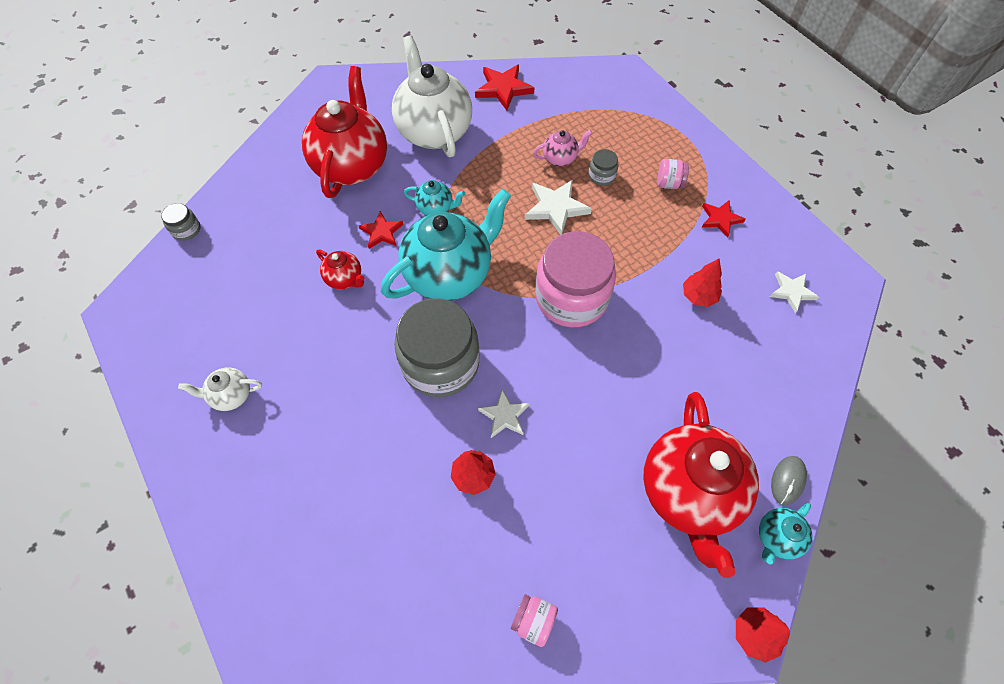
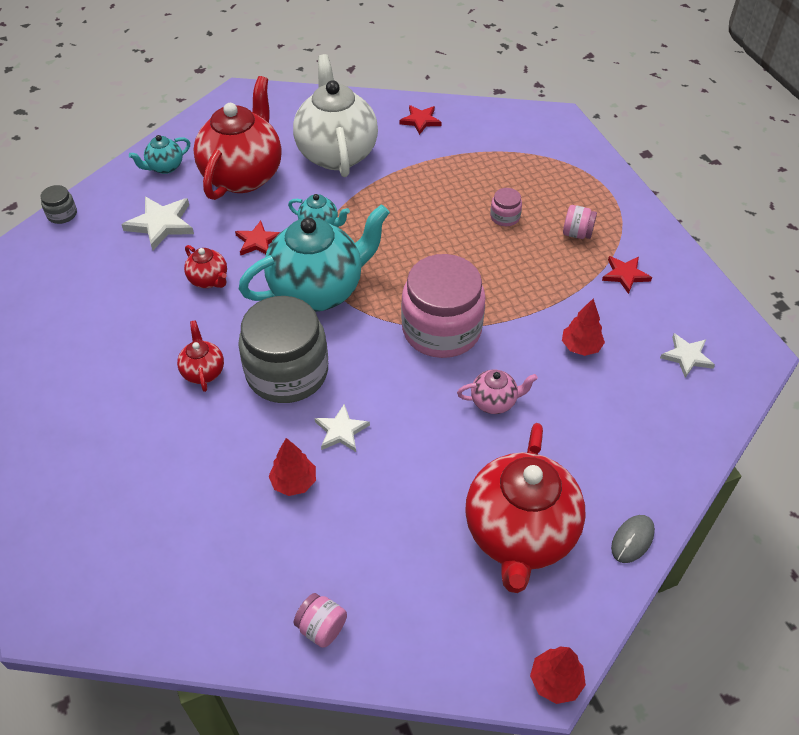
camera: 10 degrees right, 10 degrees down
(231, 395) = (68, 371): white teapot -> none
(361, 375) = (203, 371): none -> red teapot
(503, 89) = (420, 121): red star -> red star, size x0.65
(556, 208) = (447, 242): white star -> white star (161, 224)
(560, 158) = (464, 195): pink teapot -> pink teapot (494, 402)
(601, 176) = (505, 217): grey jar -> pink jar
(776, 537) = (605, 593): turquoise teapot -> turquoise teapot (165, 167)

